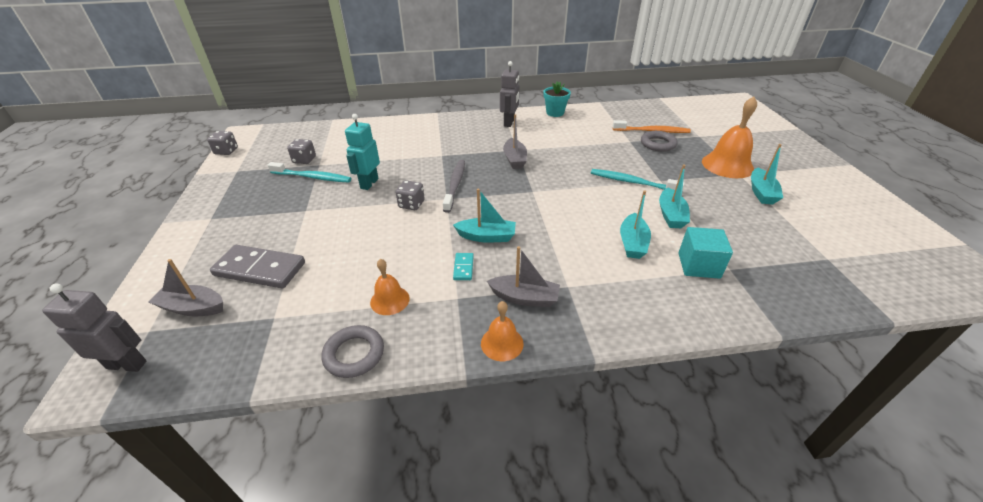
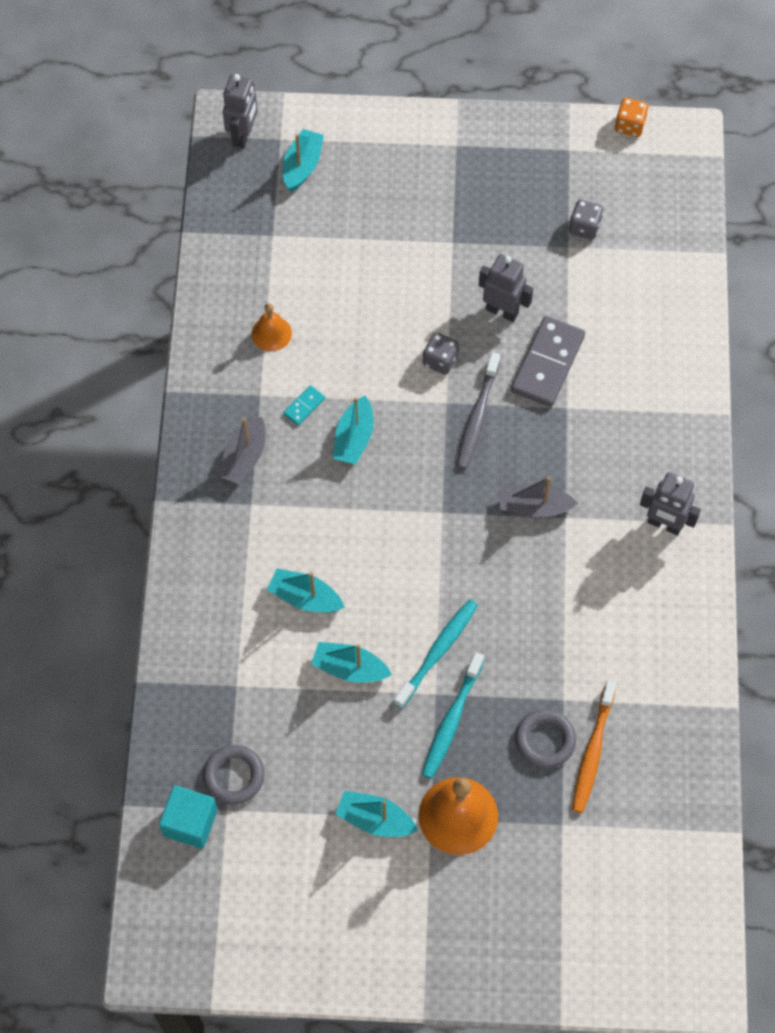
camera: 100 degrees right, 25 degrees up
(193, 308) = (302, 166): grey boat -> turquoise boat
(226, 151) = (630, 125): grey dice -> orange dice
(260, 269) = (347, 212): grey domino -> grey domino (547, 363)
(312, 177) = (532, 242): turquoise toothbrush -> turquoise toothbrush (451, 720)
(354, 354) = (210, 304): grey ring -> grey ring (234, 776)
(369, 183) = (502, 311): turquoise robot -> grey robot
(455, 185) = (477, 417): grey toothbrush -> grey toothbrush turned 90 degrees clockwise
(463, 268) = (304, 406): turquoise domino -> turquoise domino turned 60 degrees counterclockwise
(502, 343) = (192, 426): orange bell -> none
(555, 113) = (694, 611): turquoise flower pot -> none
(698, 265) = (250, 654): turquoise cube -> turquoise cube (190, 822)

